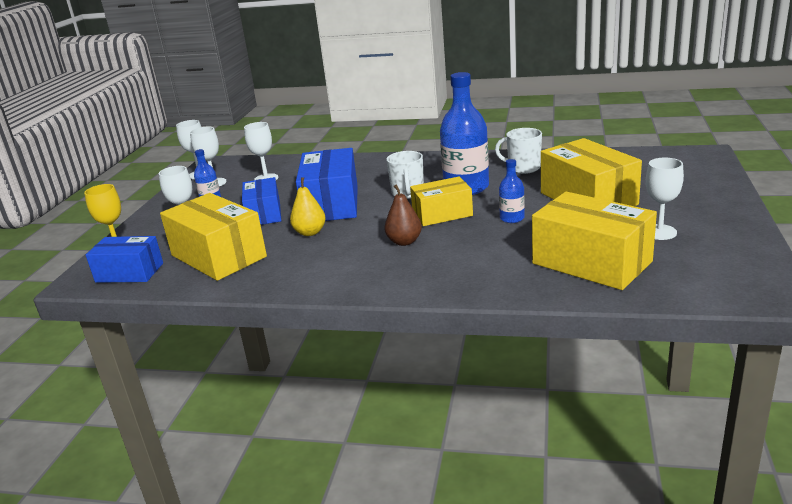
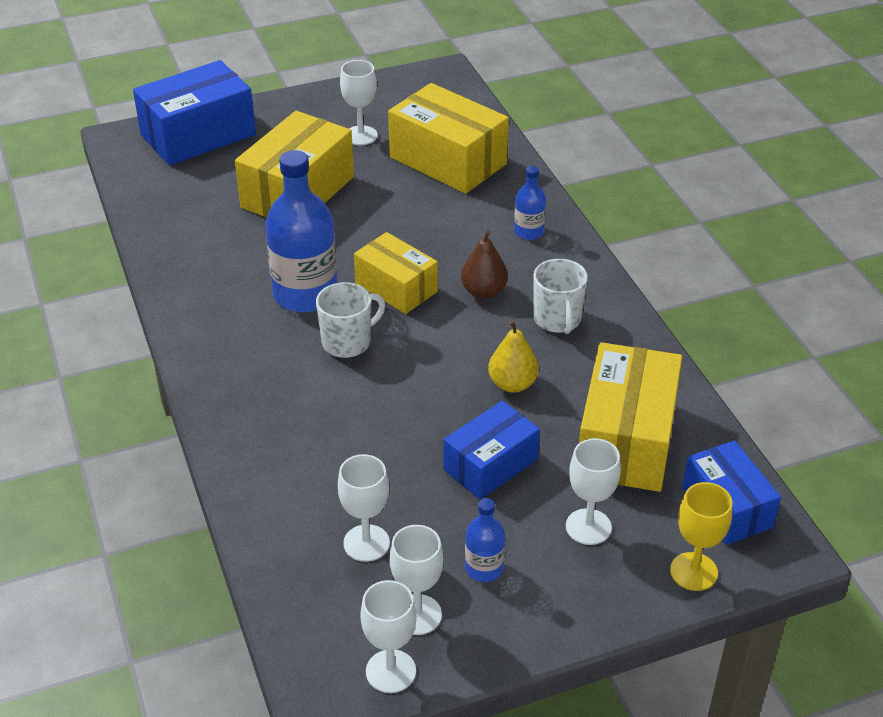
camera: 125 degrees left, 15 degrees up
(331, 204) = (420, 405): blue box -> blue box (198, 135)
(512, 218) = (378, 231): blue bottle -> blue bottle (529, 232)
(523, 168) = (217, 264): white mug -> white mug (557, 319)
(591, 262) = (448, 160): yellow box -> yellow box turned 60 degrees counterclockwise

